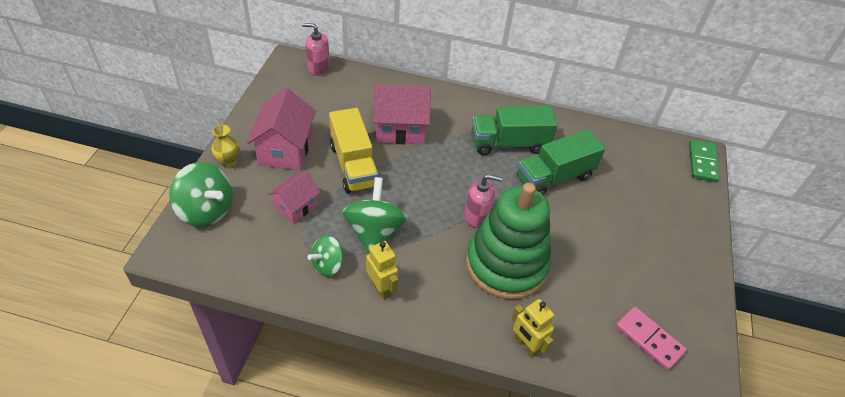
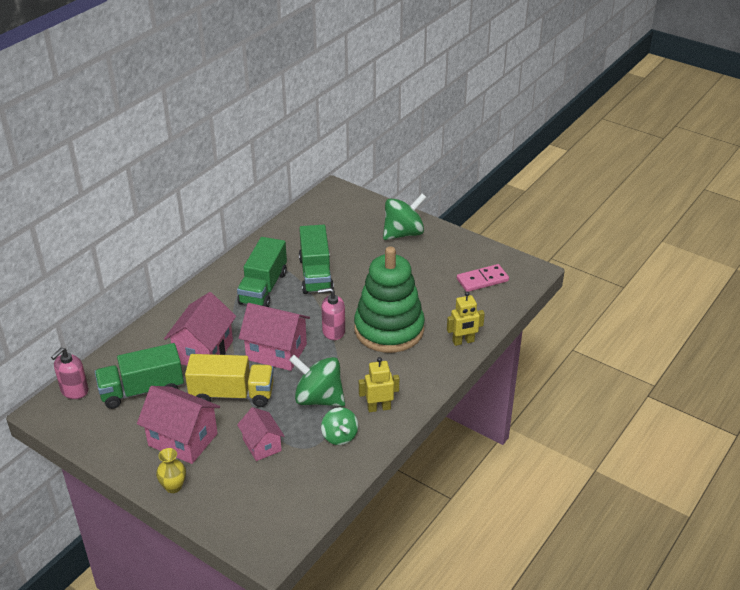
camera: 65 degrees left, 10 degrees down
(206, 211) = (232, 513): green spinning top -> green spinning top (403, 233)
(335, 106) = (142, 390): none -> green truck
(424, 180) = (276, 352): none -> pink house
(477, 216) = (333, 331): pink soap dispenser -> pink soap dispenser turned 120 degrees counterclockwise
(702, 162) = (343, 193): green domino -> none

